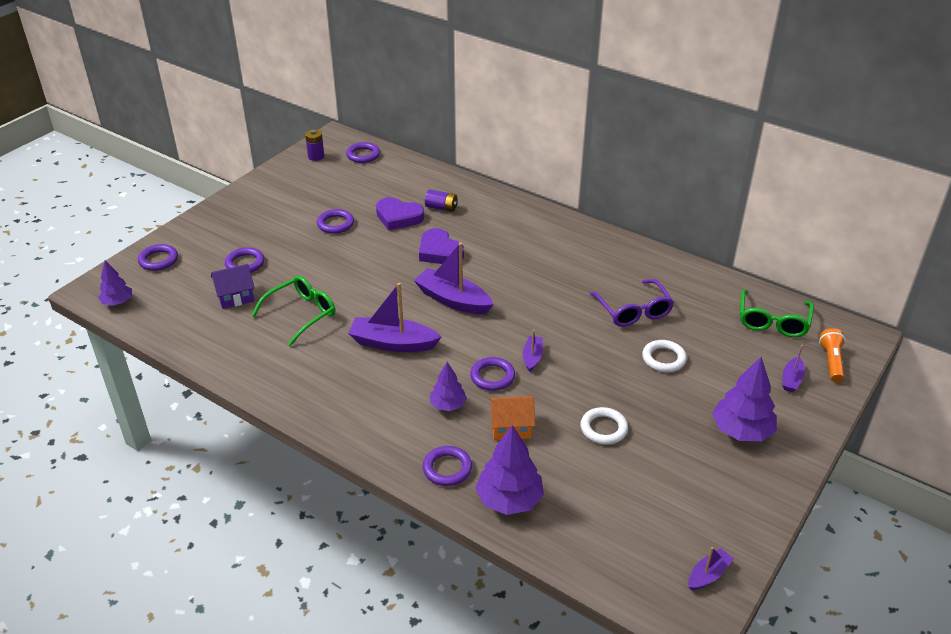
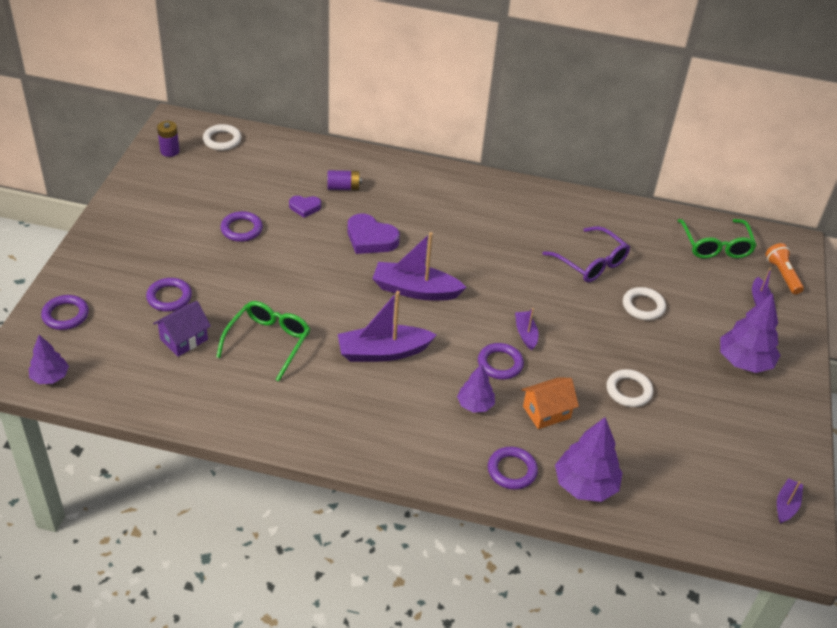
camera: 25 degrees left, 5 degrees up
(363, 155) = (222, 140): purple ring -> white ring
(398, 217) = (305, 207): purple heart -> purple heart, size x0.58

